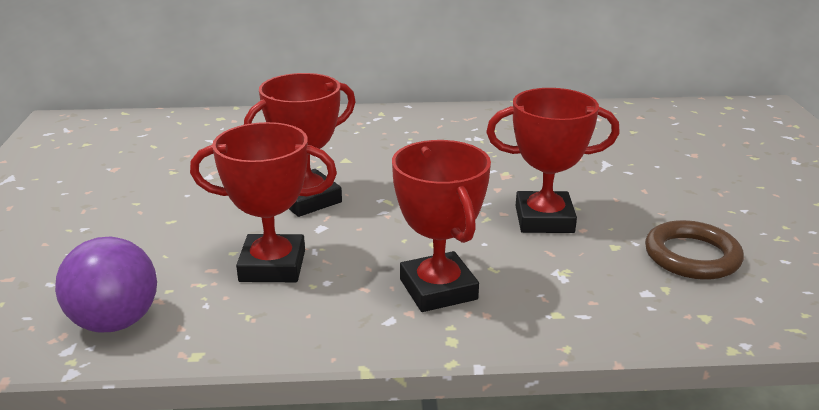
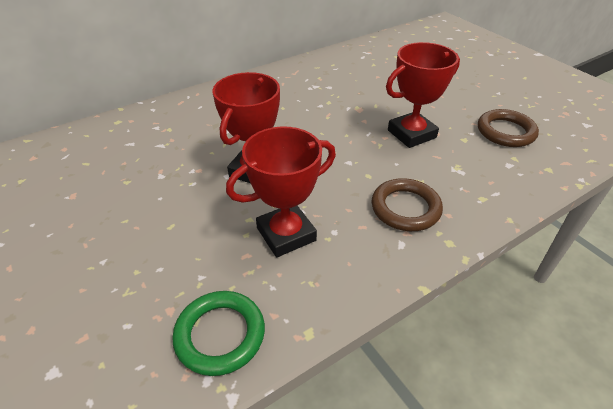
camera: 30 degrees left, 15 degrees up
(115, 322) = (220, 335): purple ball -> green ring
(438, 289) = (405, 208): red trophy -> brown ring

